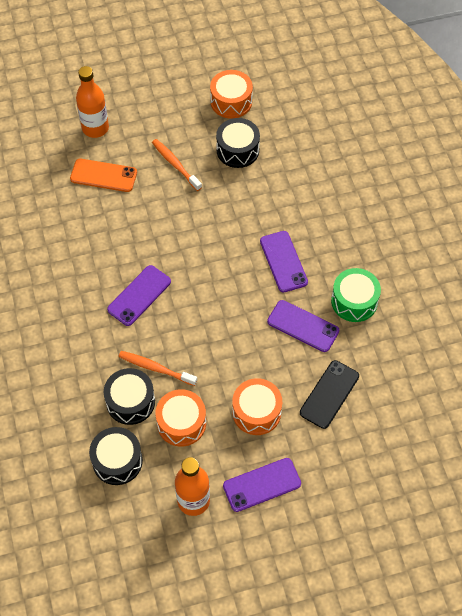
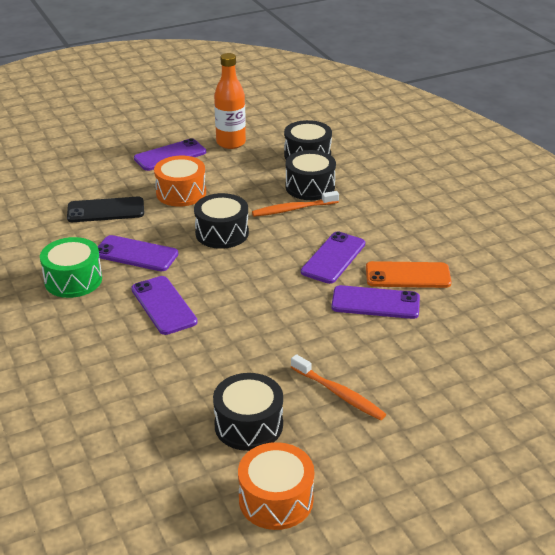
camera: 170 degrees right, 25 degrees down
(95, 128) = (484, 427): orange bottle -> none
(103, 175) = (437, 367): orange phone -> orange phone (407, 275)
(123, 240) = (375, 303): none -> purple phone
(155, 368) = (293, 209): orange toothbrush -> orange toothbrush turned 150 degrees clockwise
(181, 423) = (254, 180): orange drum -> none
(226, 343) = (222, 233): none -> black drum
(329, 394) = (106, 210): black phone -> black phone turned 60 degrees clockwise

